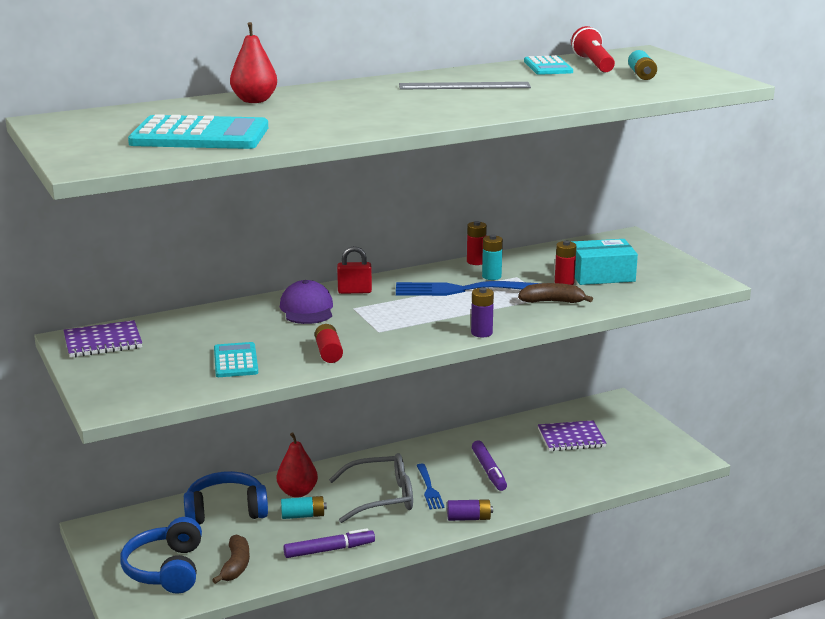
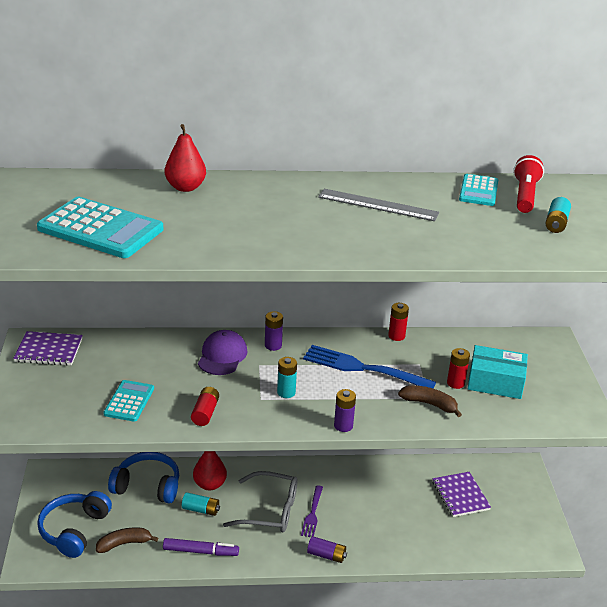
camera: 20 degrees right, 10 degrees up
(236, 566) = (124, 544): brown banana -> brown banana turned 135 degrees counterclockwise
(354, 291) = (273, 345): red padlock -> purple battery
(429, 488) = (312, 513): blue fork -> purple fork
(489, 471) = (371, 510): purple marker -> none
(491, 276) = (397, 358): turquoise battery -> turquoise battery (286, 392)
(571, 438) = (460, 495): purple notebook -> purple notebook turned 60 degrees clockwise

